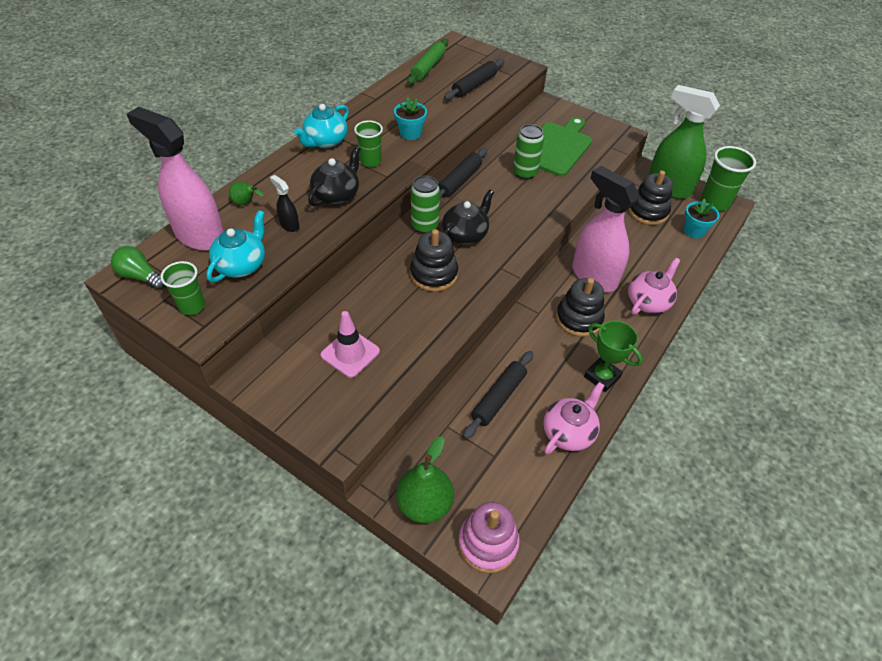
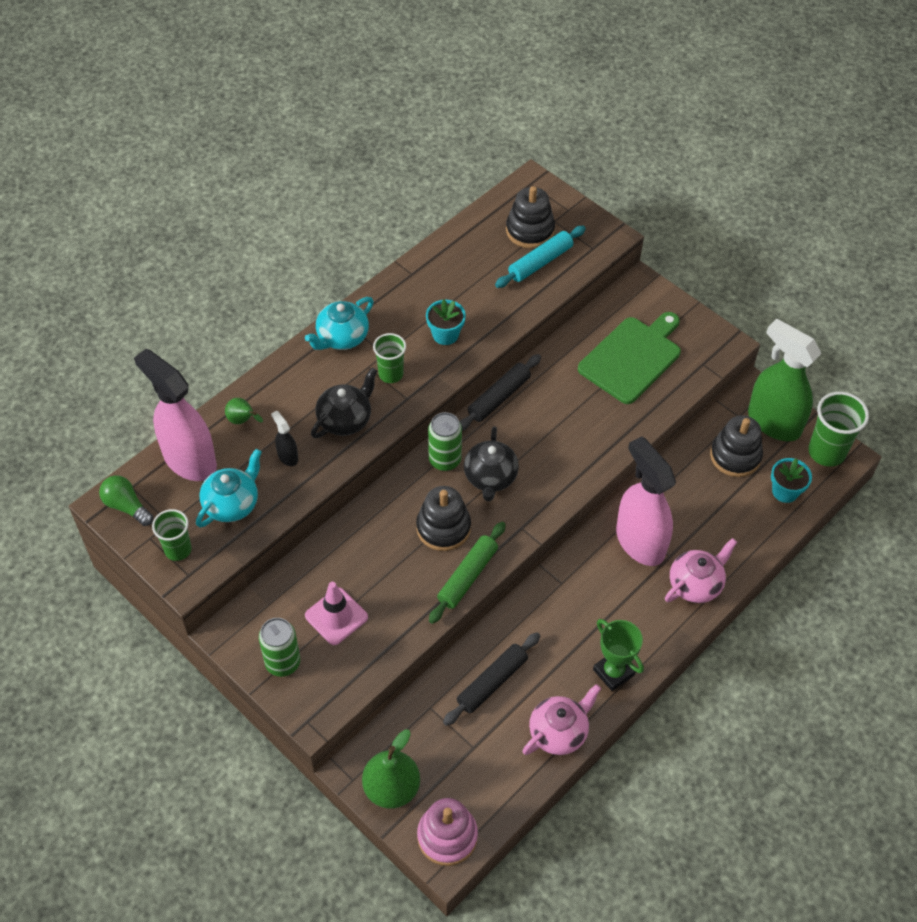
camera: 10 degrees right, 5 degrees up
(428, 67) = (487, 225): green rolling pin -> green rolling pin (467, 576)
(465, 234) = (490, 477): black teapot -> black teapot turned 135 degrees clockwise
(474, 85) = (540, 262): black rolling pin -> turquoise rolling pin
(525, 173) = (582, 394): green can -> green can (283, 663)
(579, 319) = (606, 596): black stacking toy -> black stacking toy (530, 230)

